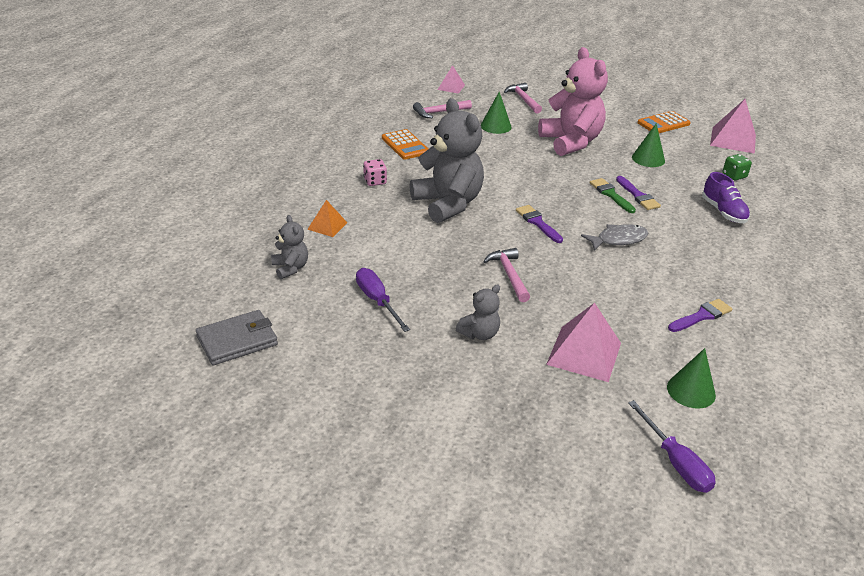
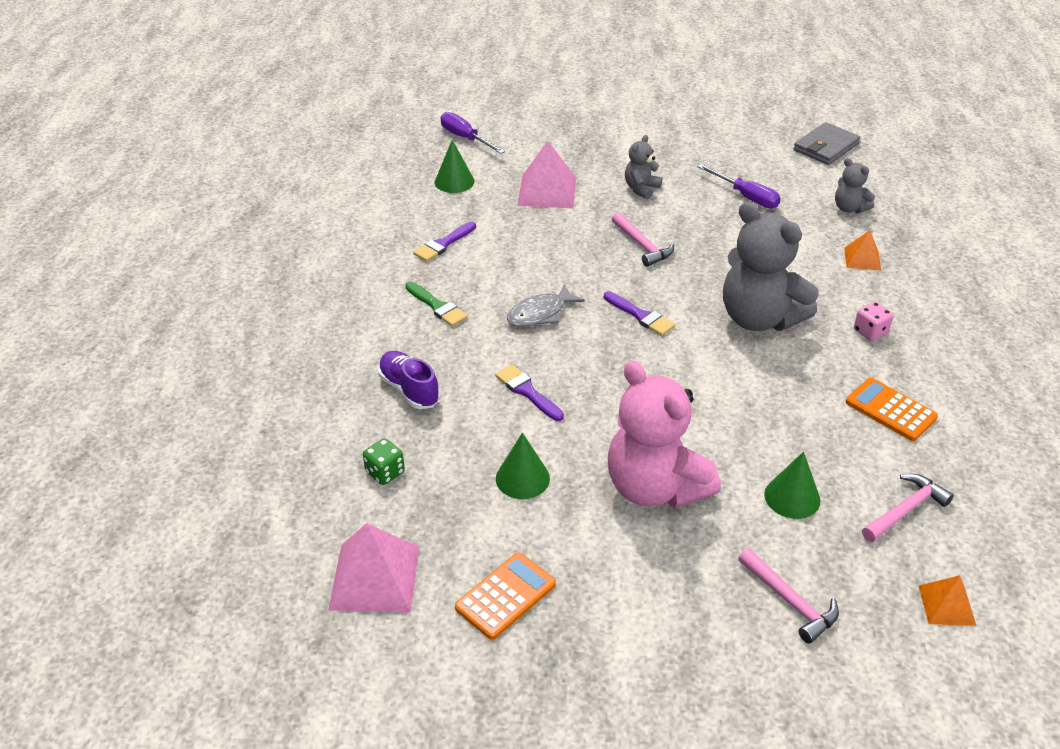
camera: 165 degrees right, 5 degrees up
(451, 87) = (946, 605): pink pyramid -> orange pyramid
(611, 194) = (564, 384): green brush -> green brush (437, 306)

